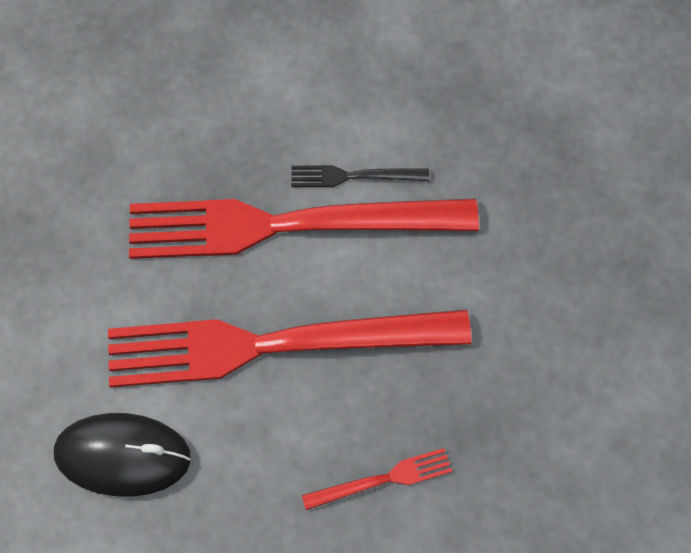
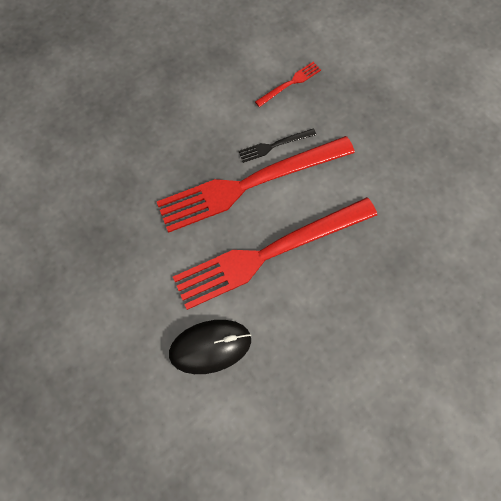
camera: 20 degrees left, 5 degrees up
(382, 479) = (360, 306): red fork -> red fork (290, 83)

